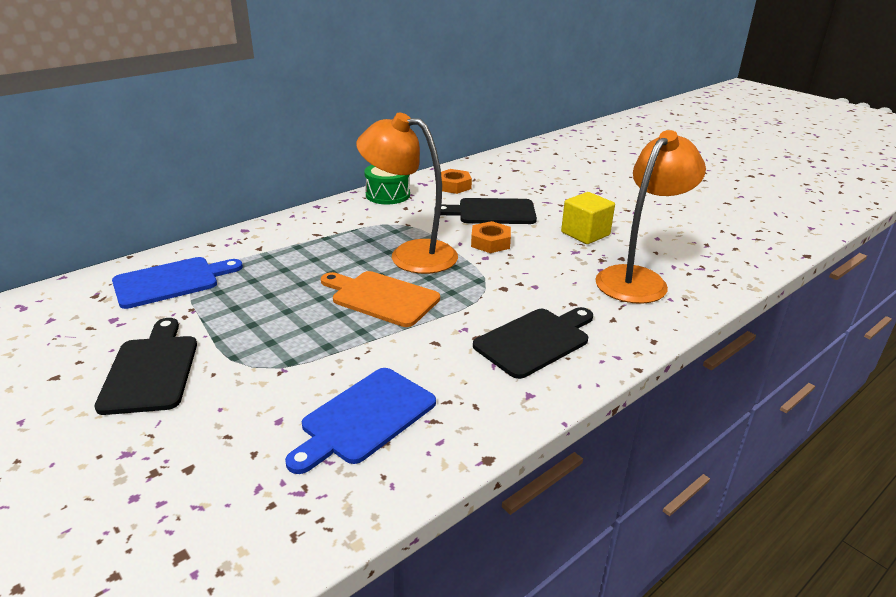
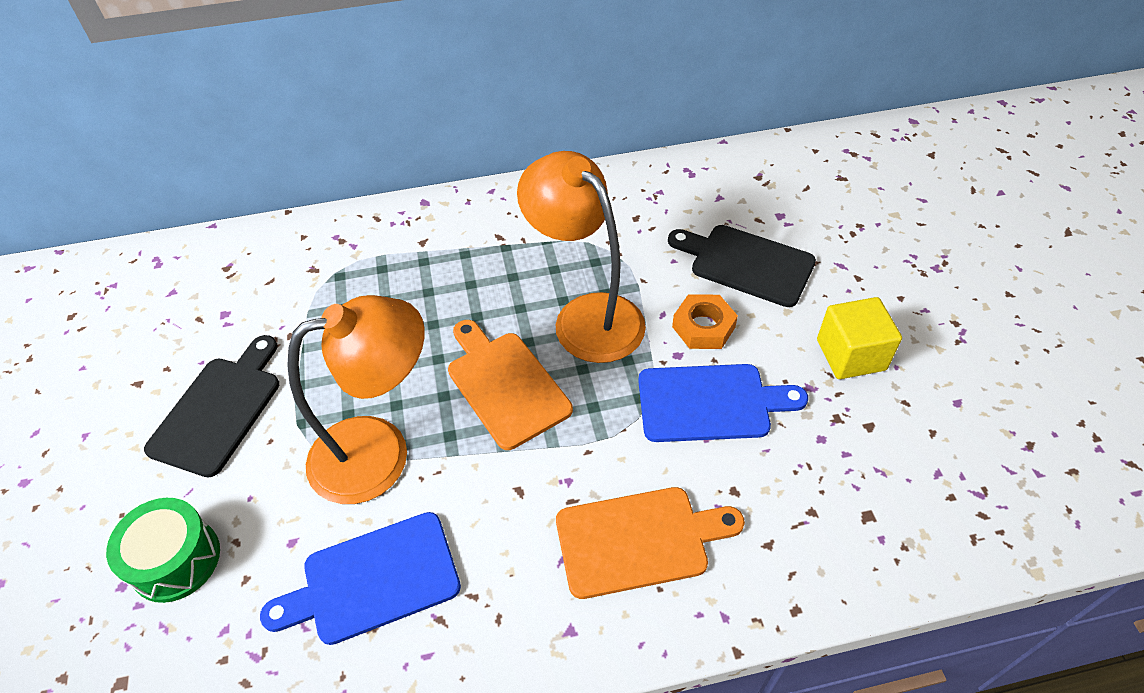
camera: 30 degrees right, 20 degrees up
(171, 282) = (305, 271): blue cutting board -> blue cutting board (710, 403)
(388, 195) = (629, 184): green drum -> green drum (175, 560)
(453, 186) = (728, 190): orange nut -> none
(535, 341) = (639, 540): black cutting board -> orange cutting board
(638, 279) = (863, 479): orange lamp -> orange lamp (380, 452)

